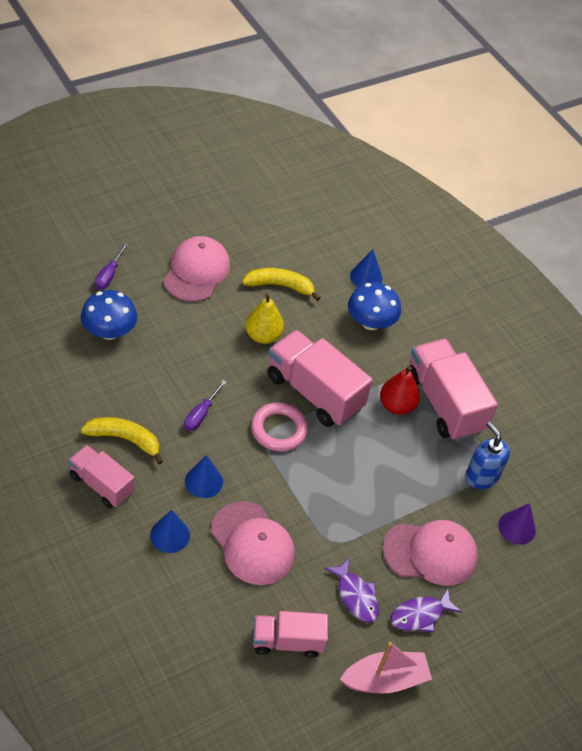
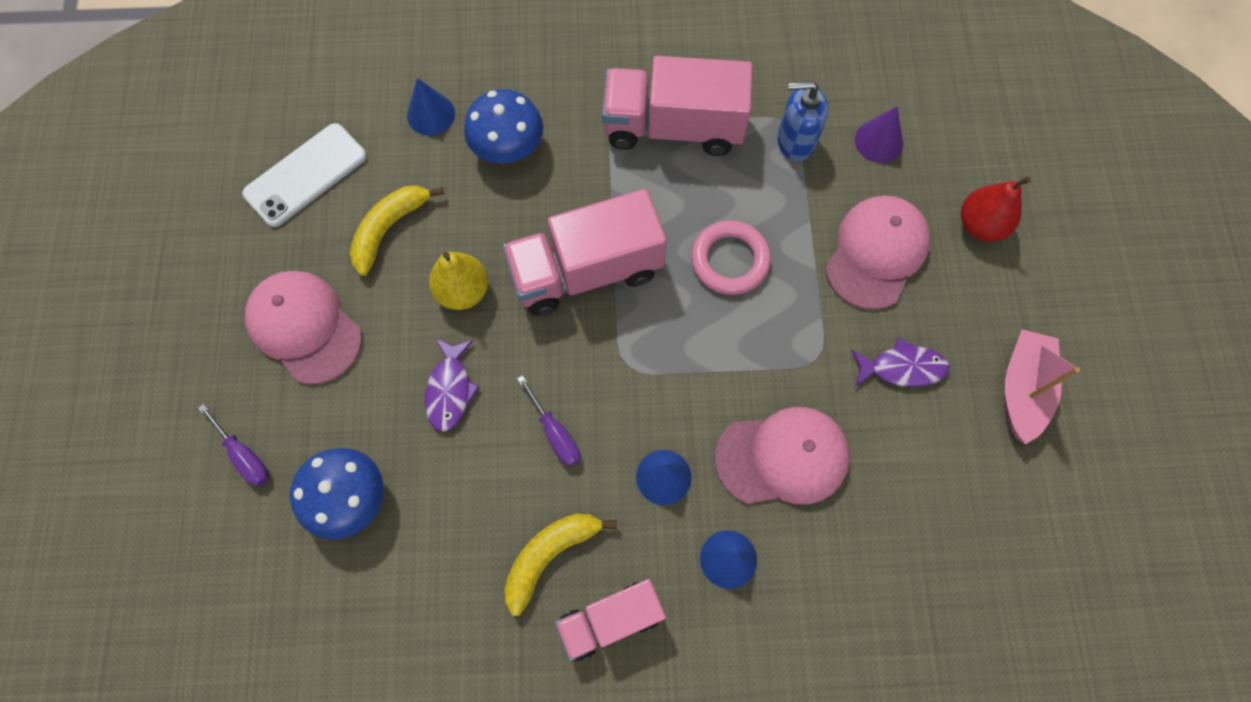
camera: 55 degrees left, 20 degrees up
(279, 430) = (624, 343): pink ring -> pink ring (730, 260)
(287, 641) = (935, 479): pink truck -> none
(288, 235) = (306, 175): none -> white phone
(396, 406) = (652, 183): red pear -> red pear (980, 225)
(420, 615) = (953, 307): purple fish -> purple fish (450, 390)

